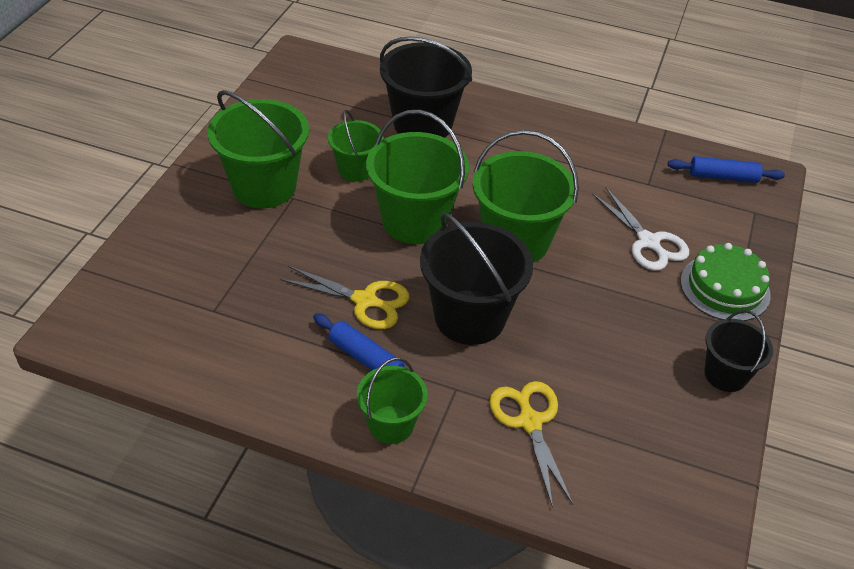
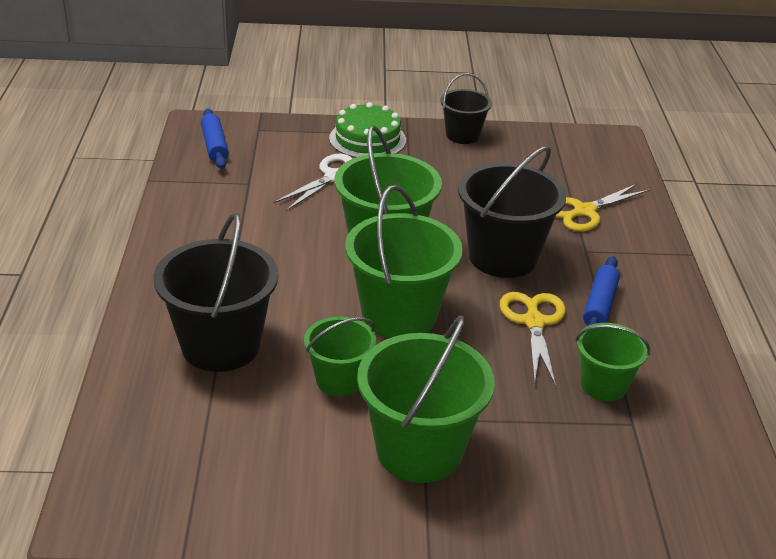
camera: 110 degrees left, 10 degrees down
(391, 424) = (651, 276): green bucket -> green bucket (603, 385)

